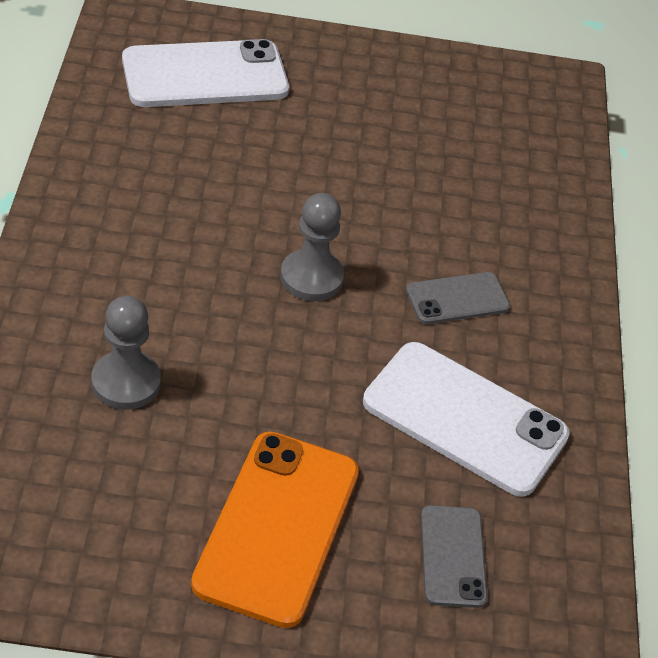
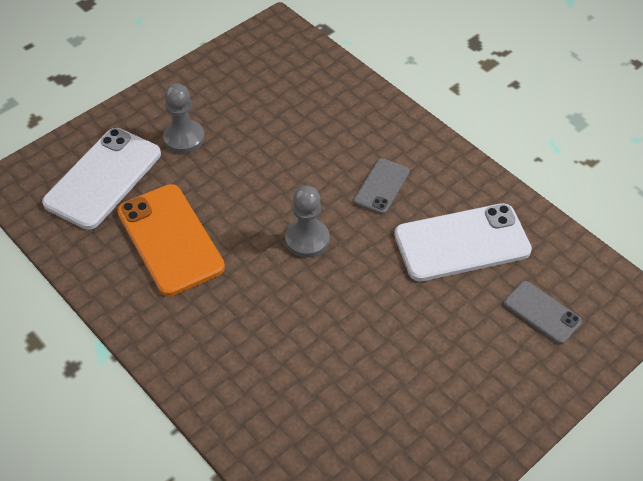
camera: 40 degrees left, 5 degrees up
(126, 382) = (302, 381): grey pawn -> grey pawn (184, 138)
(277, 527) = (461, 378): orange phone -> orange phone (170, 239)

